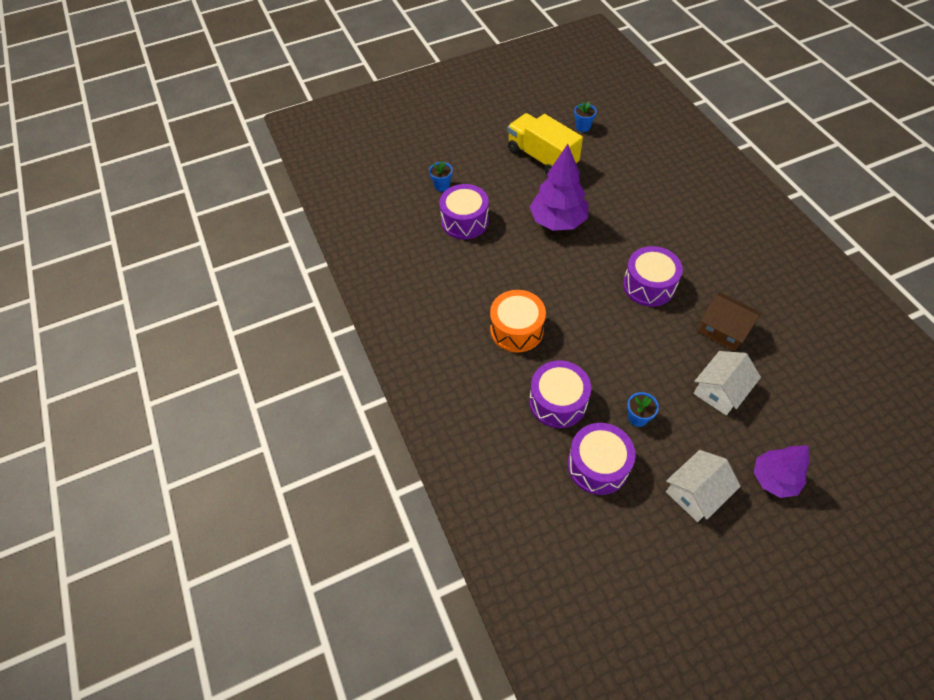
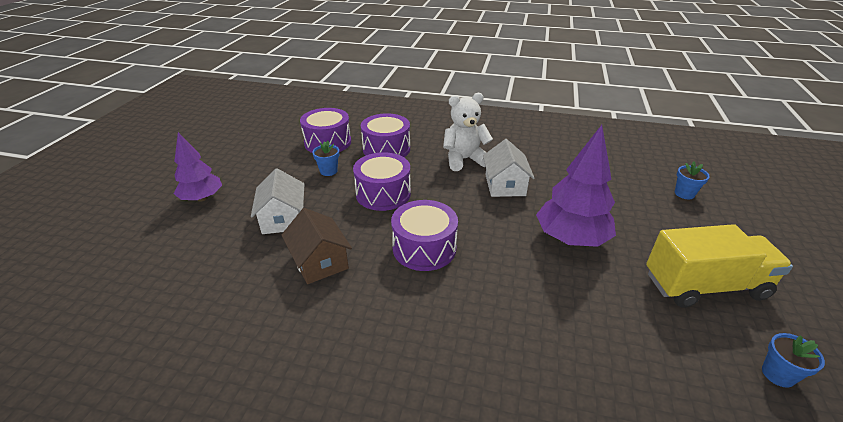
camera: 125 degrees right, 20 degrees down
(464, 221) = (617, 186): purple drum -> purple drum (383, 193)
(516, 329) = (464, 159): orange drum -> white teddy bear
(696, 493) = (255, 164): white house -> white house (505, 185)
(723, 330) = (320, 261): brown house -> brown house turned 75 degrees clockwise

